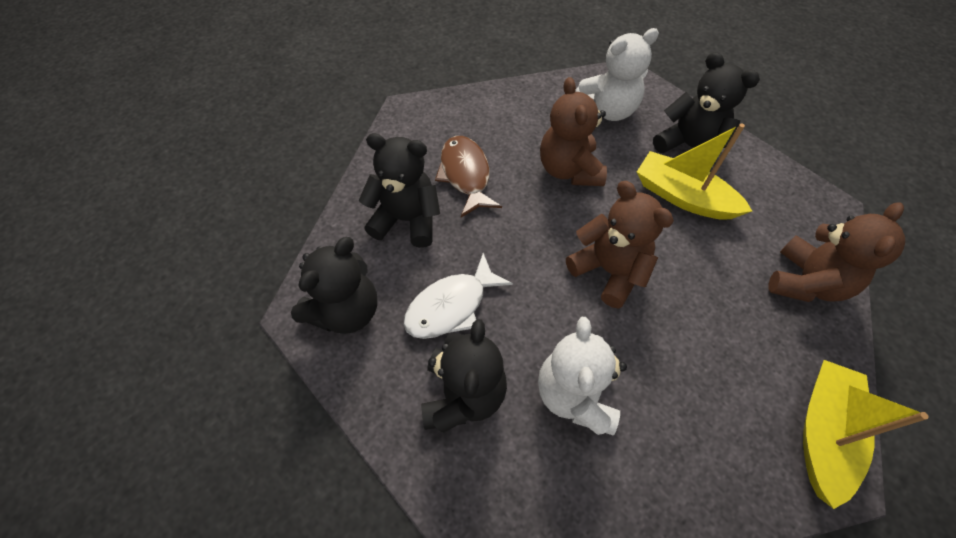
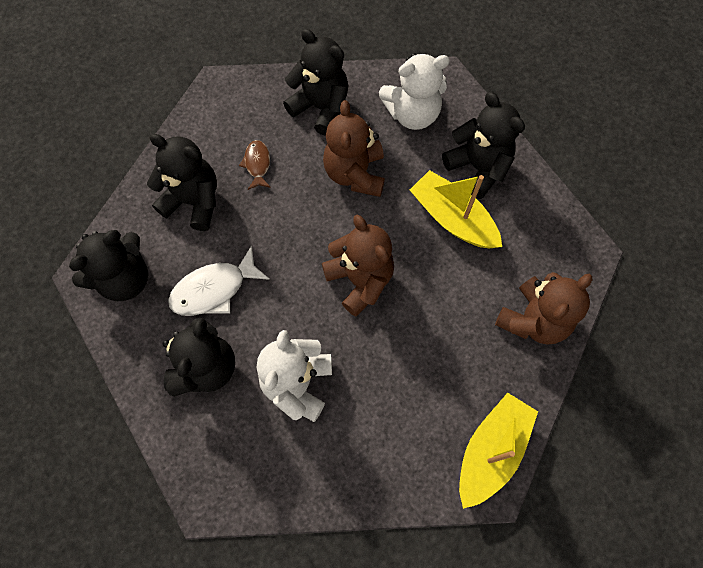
camera: 10 degrees right, 10 degrees up
(465, 175) = (257, 164): brown fish -> brown fish, size x0.59
(515, 116) = (321, 107): none -> black teddy bear

